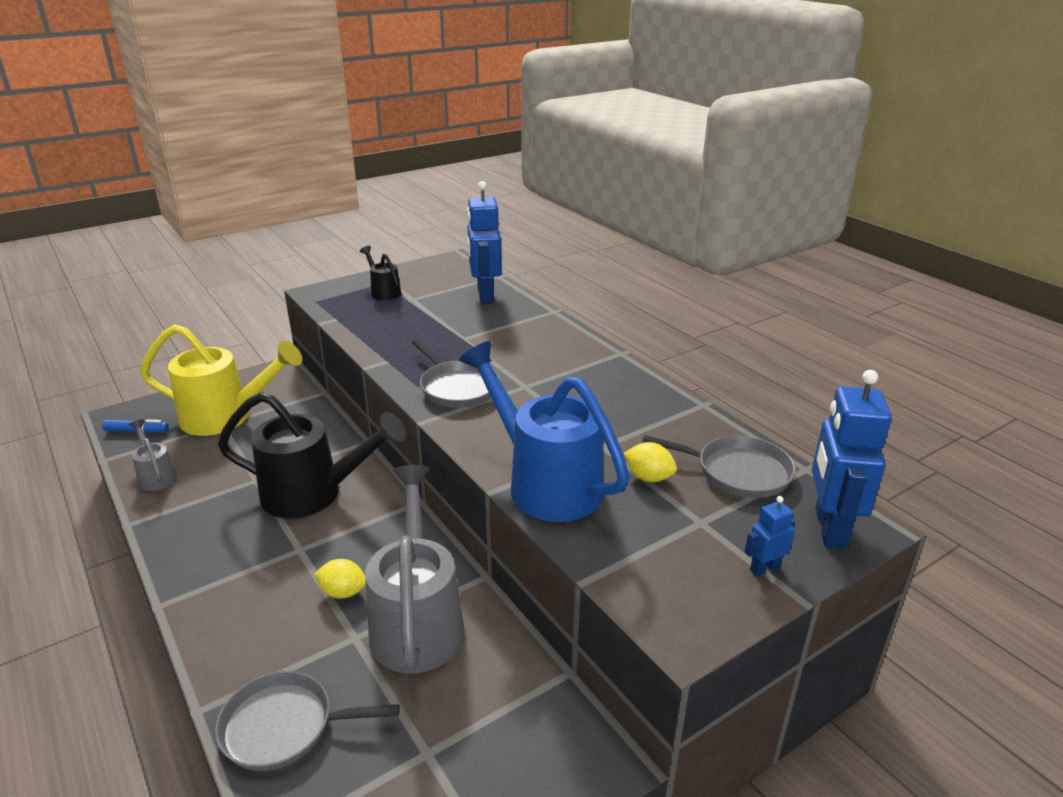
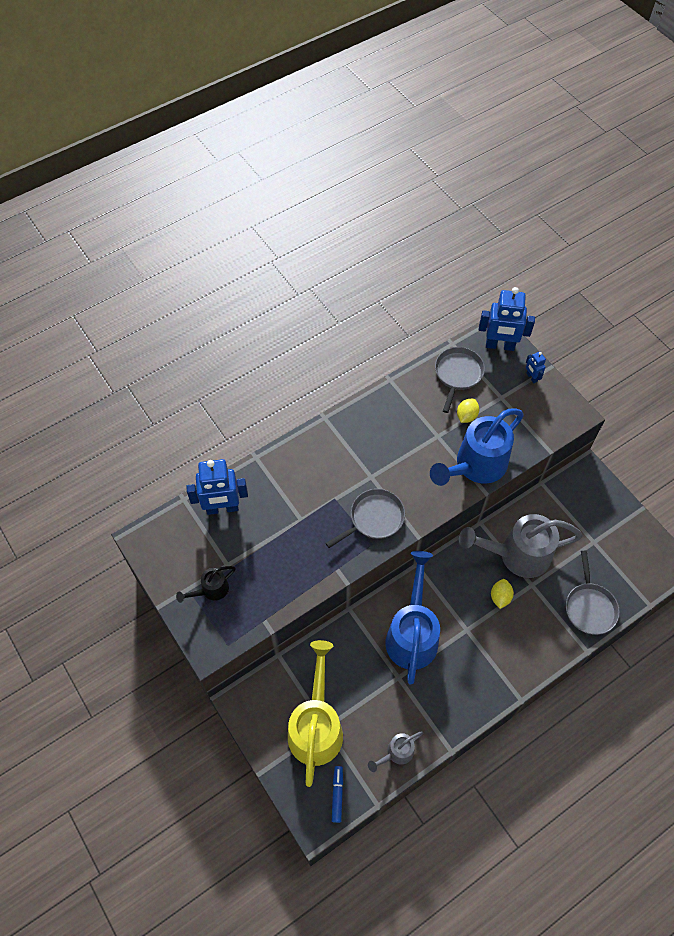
camera: 90 degrees left, 30 degrees up
(312, 494) = (412, 634): black watering can -> blue watering can

